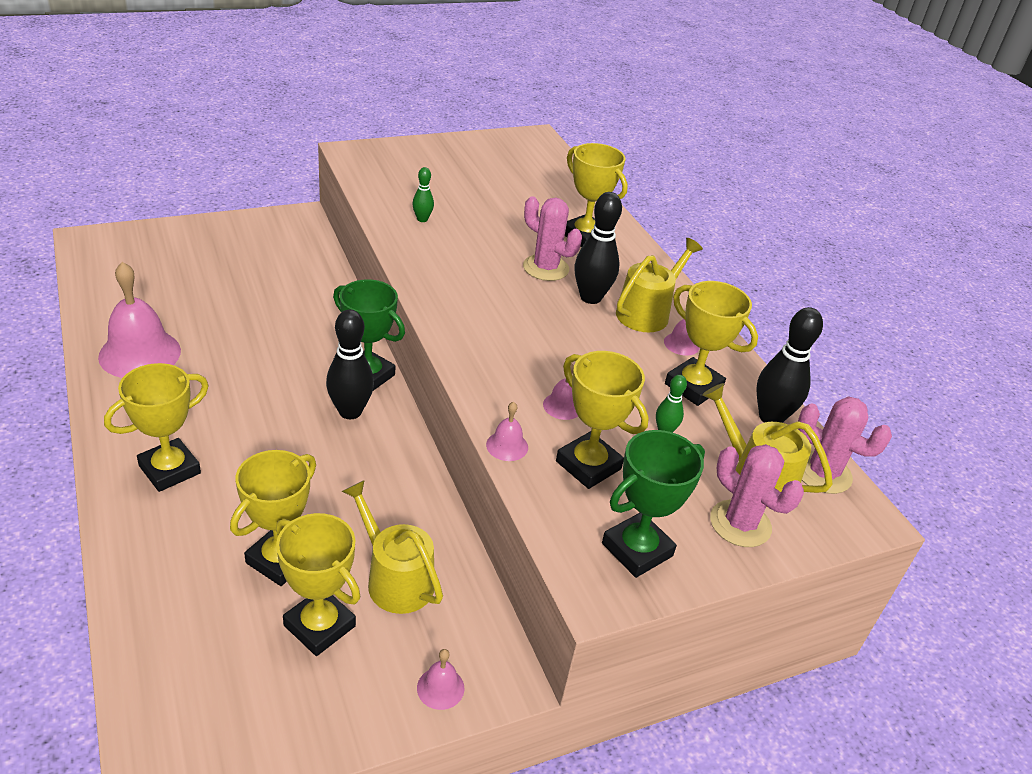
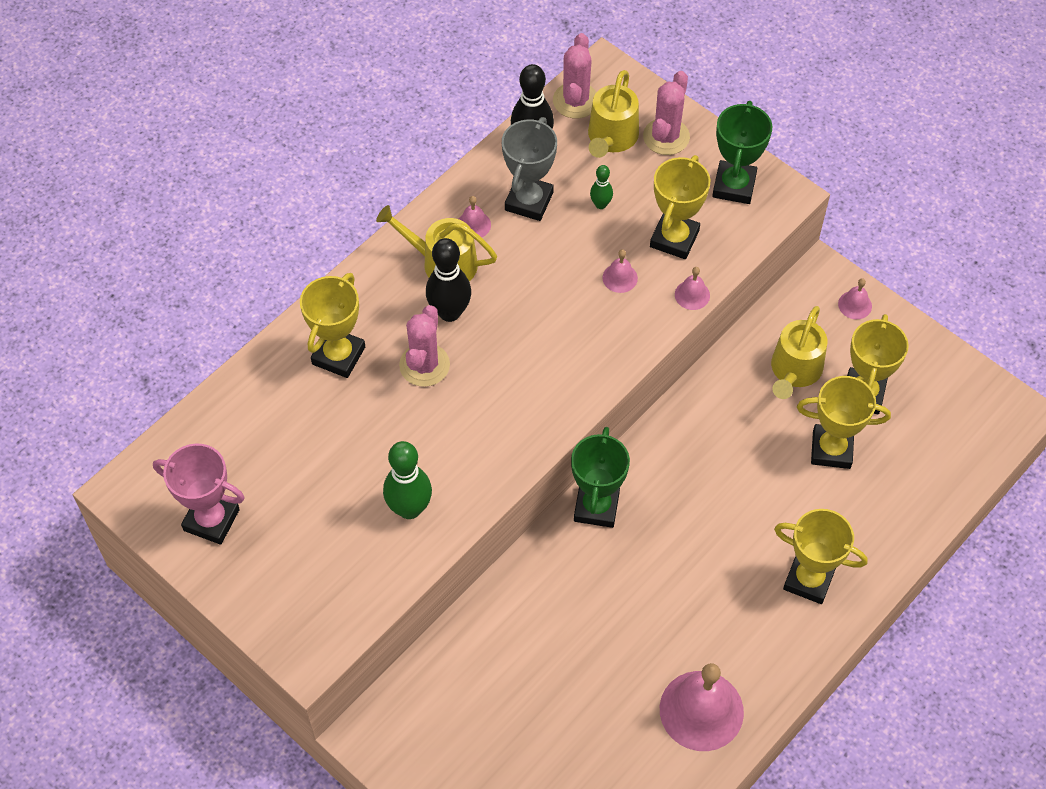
camera: 110 degrees left, 20 degrees up
(350, 411) = (651, 494): black bowling pin -> none
(422, 219) = (409, 508): green bowling pin -> green bowling pin, size x1.90
(486, 154) = (211, 520): none -> pink trophy
(637, 549) = (734, 186): green trophy -> green trophy turned 75 degrees clockwise
(693, 386) = (529, 201): yellow trophy -> grey trophy

